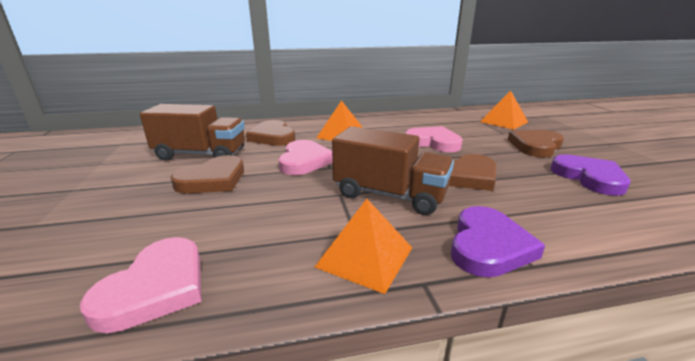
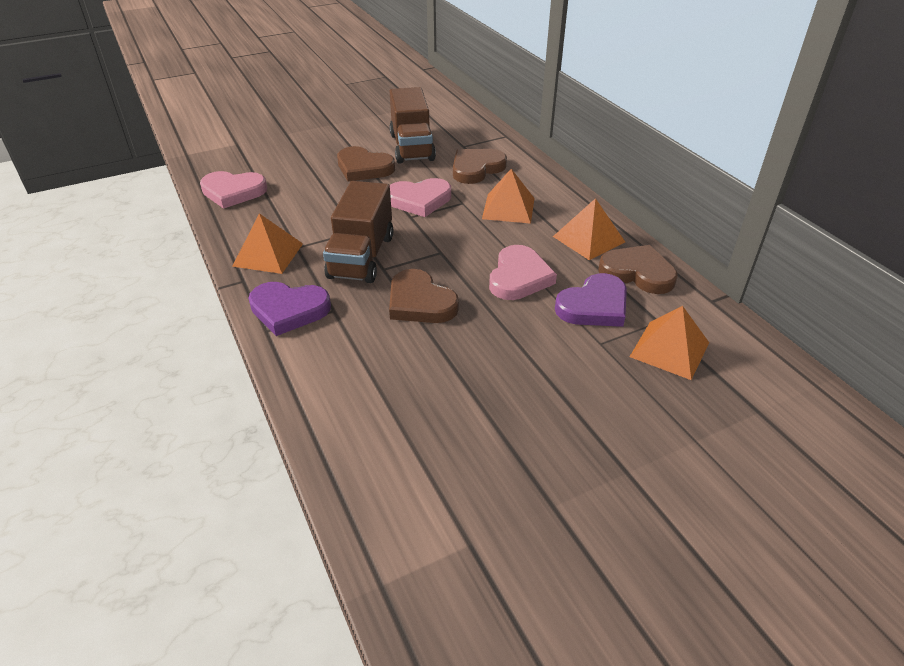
camera: 75 degrees right, 15 degrees up
(393, 121) = (589, 239): none -> orange pyramid
(535, 146) = (555, 370): brown heart -> brown heart (637, 273)
(589, 177) = (453, 402): purple heart -> purple heart (594, 306)

